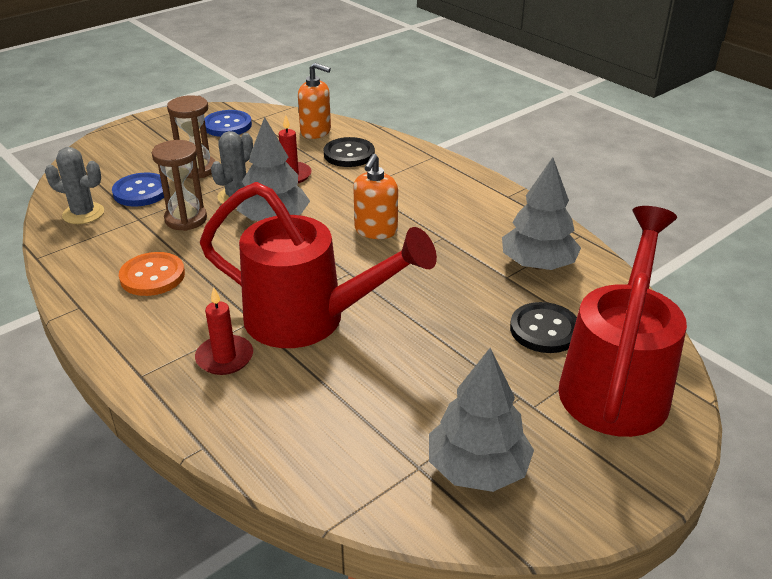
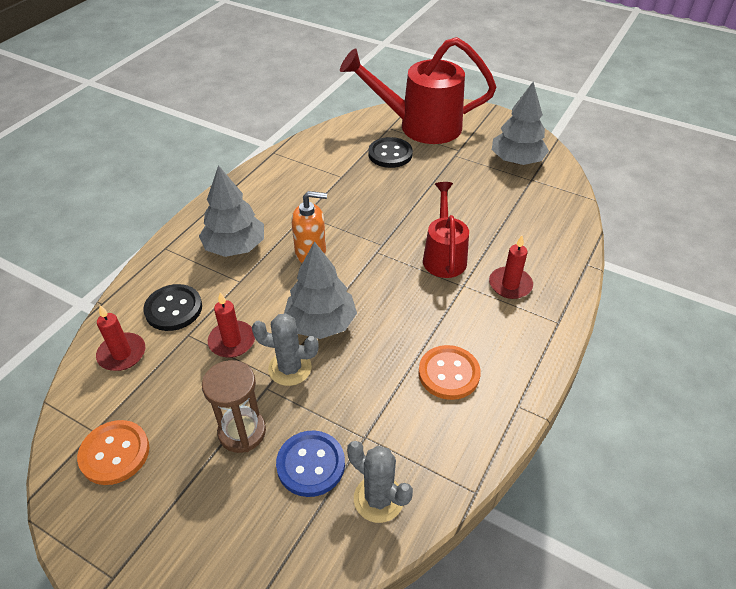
camera: 110 degrees left, 10 degrees up
(83, 213) = (378, 499): grey cactus -> grey cactus turned 45 degrees counterclockwise
(186, 219) = (349, 393): brown hourglass -> none
(227, 125) = (115, 453): blue button -> orange button
(308, 319) = (444, 256): red watering can -> red watering can, size x0.58
(316, 132) = (122, 354): orange soap dispenser -> red candle
(537, 264) = (319, 165): grey tree -> grey tree (235, 247)

